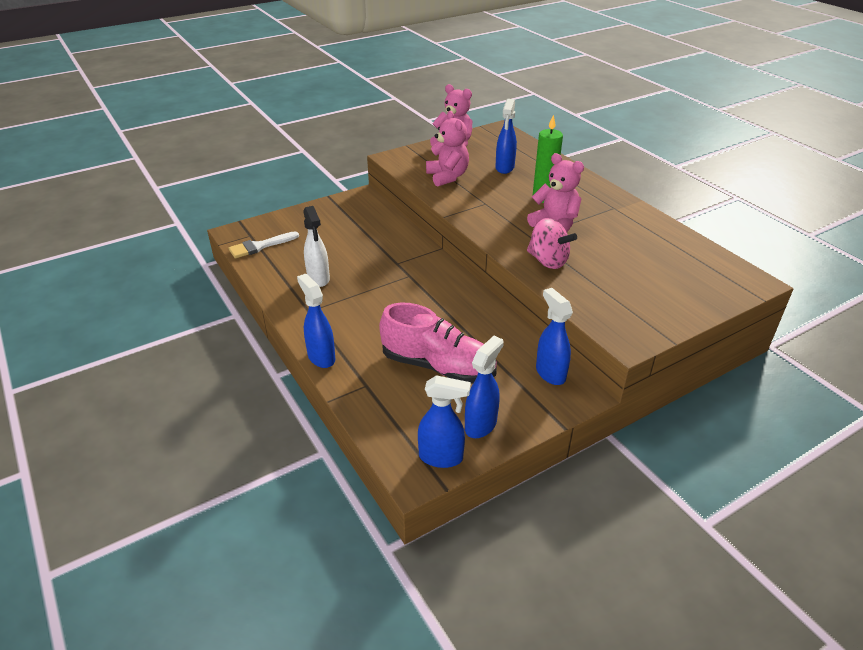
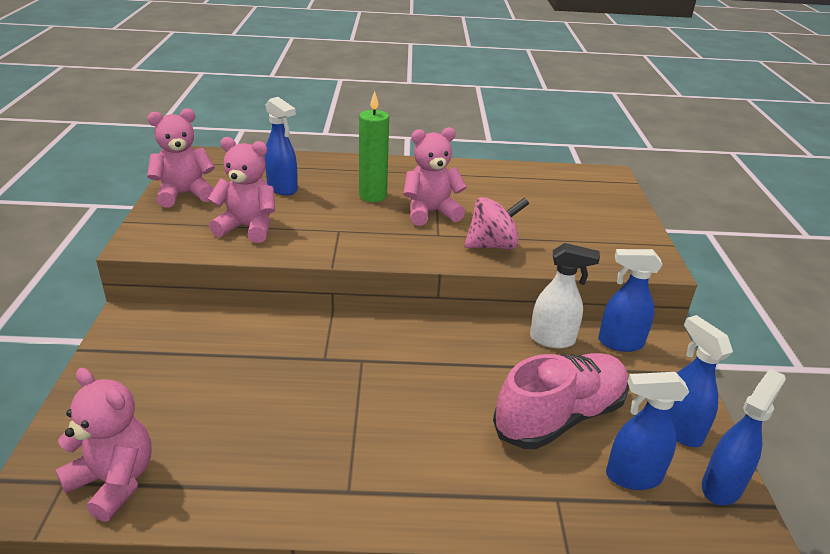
camera: 60 degrees left, 5 degrees down
(260, 246) = (114, 481): white brush -> pink teddy bear
(318, 279) = (281, 447): white spray bottle -> white spray bottle (553, 339)
(321, 357) = (468, 522): blue spray bottle -> blue spray bottle (632, 476)

